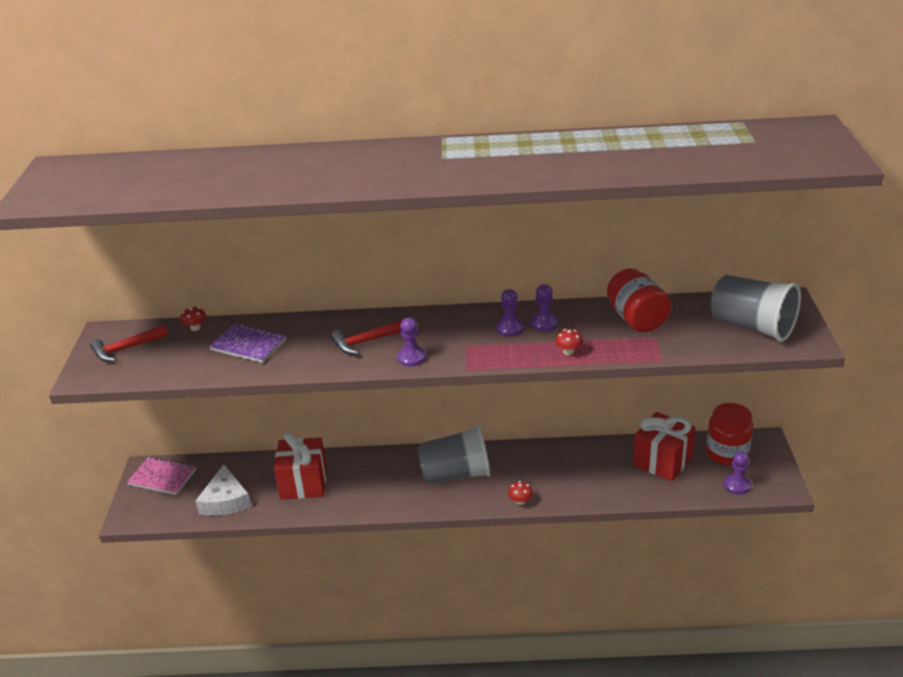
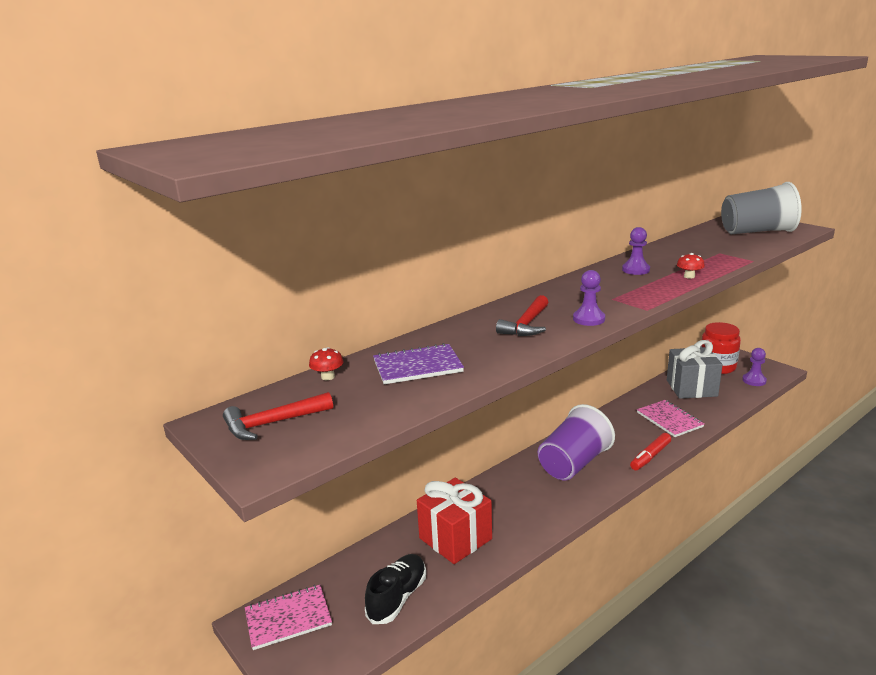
camera: 40 degrees left, 10 degrees down
(125, 349) = (272, 423): red hammer -> red hammer turned 45 degrees clockwise
(225, 500) = (397, 598): white cheese -> black shoe
(455, 474) = (573, 464): grey cup -> purple cup
(510, 328) = (619, 279): purple pawn -> none
(520, 501) = (650, 456): red mushroom -> red marker
(590, 479) = (669, 420): none -> pink notebook
(636, 319) = (687, 249): red jar -> none
(662, 461) = (691, 388): red gift -> grey gift

